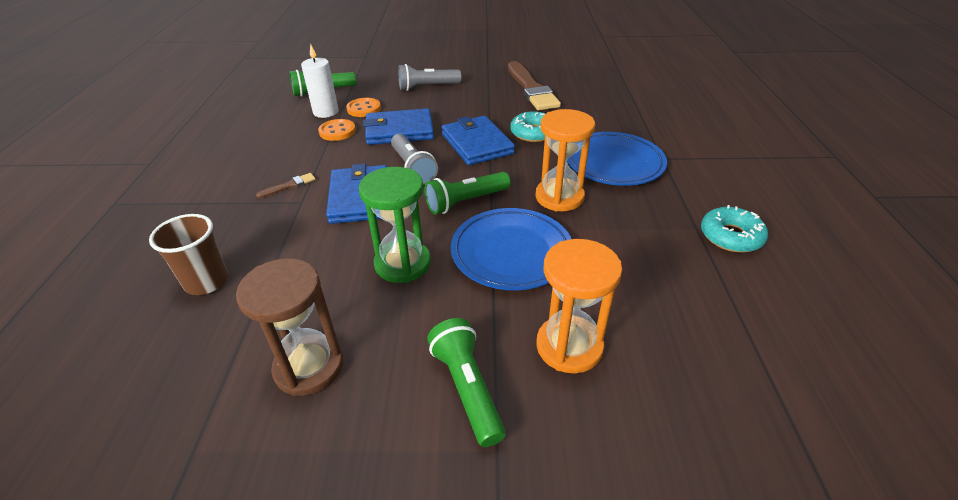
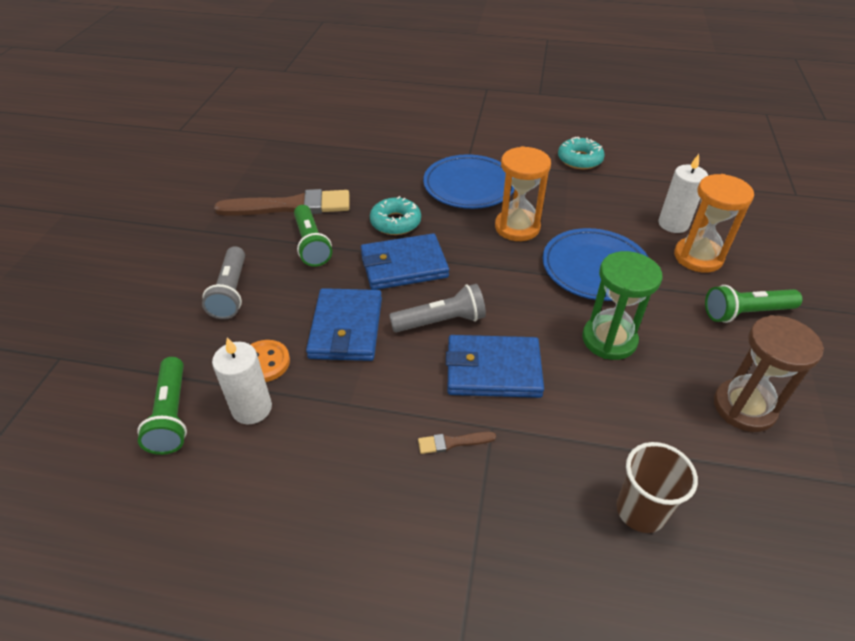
camera: 80 degrees left, 5 degrees up
(289, 186) = (452, 442): brown brush -> brown brush turned 75 degrees counterclockwise
(337, 131) = (322, 393): orange button -> none
(466, 202) = (515, 286): green flashlight -> green flashlight (311, 244)
(633, 324) = (673, 224): none -> white candle

